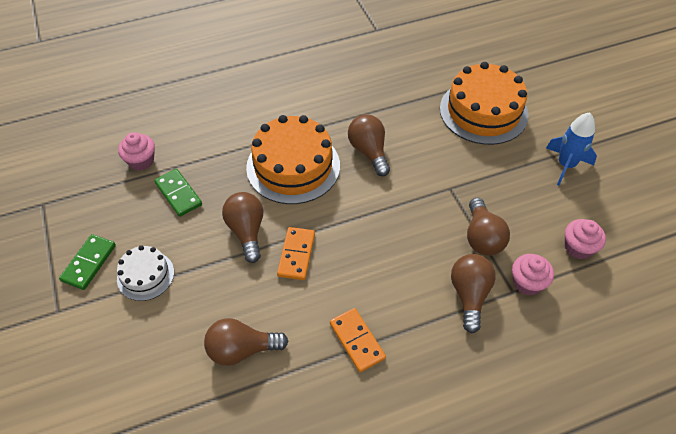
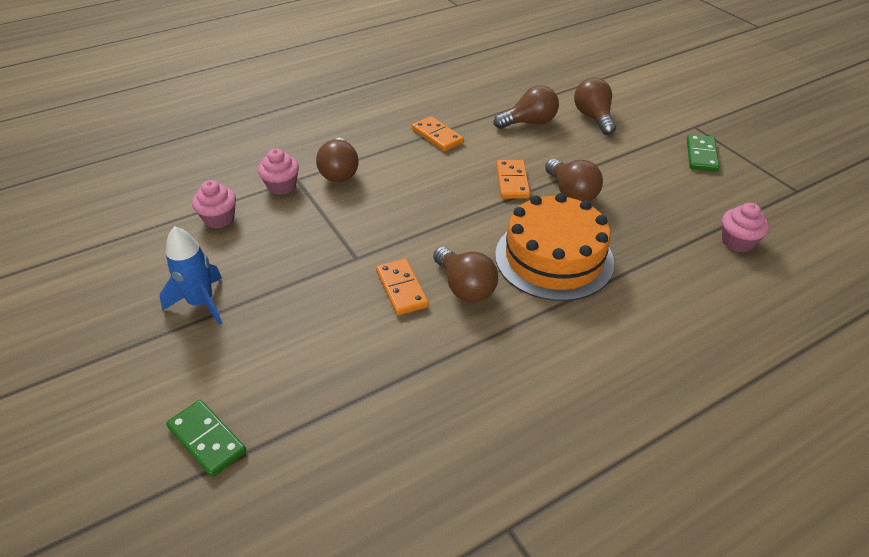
camera: 170 degrees right, 10 degrees down
(145, 275) = (642, 153): white cake -> none
(178, 194) = (666, 215): green domino -> green domino (207, 440)
(416, 156) = (402, 289): none -> orange domino
(482, 237) = (322, 215): brown light bulb -> brown light bulb (593, 117)
(483, 111) = (304, 368): orange cake -> none

